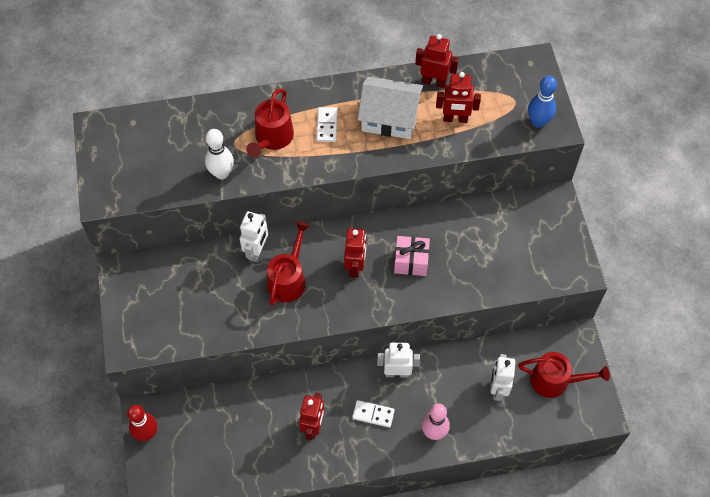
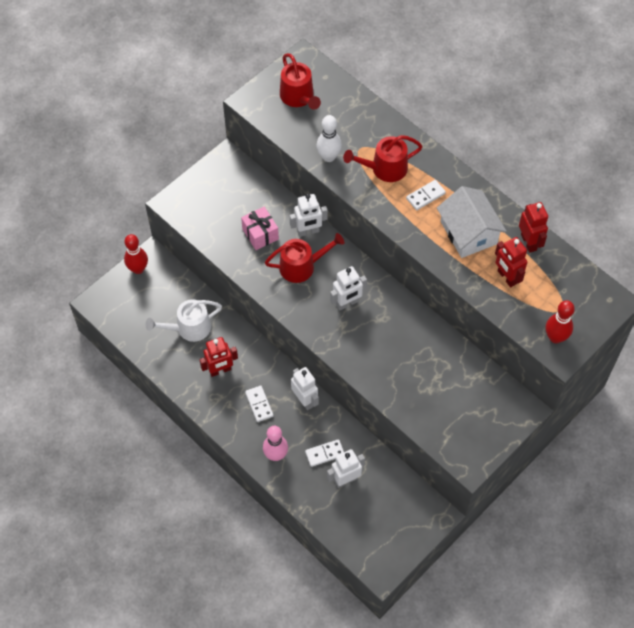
camera: 55 degrees right, 0 degrees up
(248, 426) = (189, 328): none -> white watering can
(355, 267) = (347, 303): red robot -> white robot
(411, 261) = (382, 338): pink gift -> pink gift (260, 234)
(461, 390) = (325, 454): none -> white domino
(538, 122) = (555, 337): blue bowling pin -> red bowling pin
(555, 381) = (384, 518): red watering can -> red watering can (298, 97)

